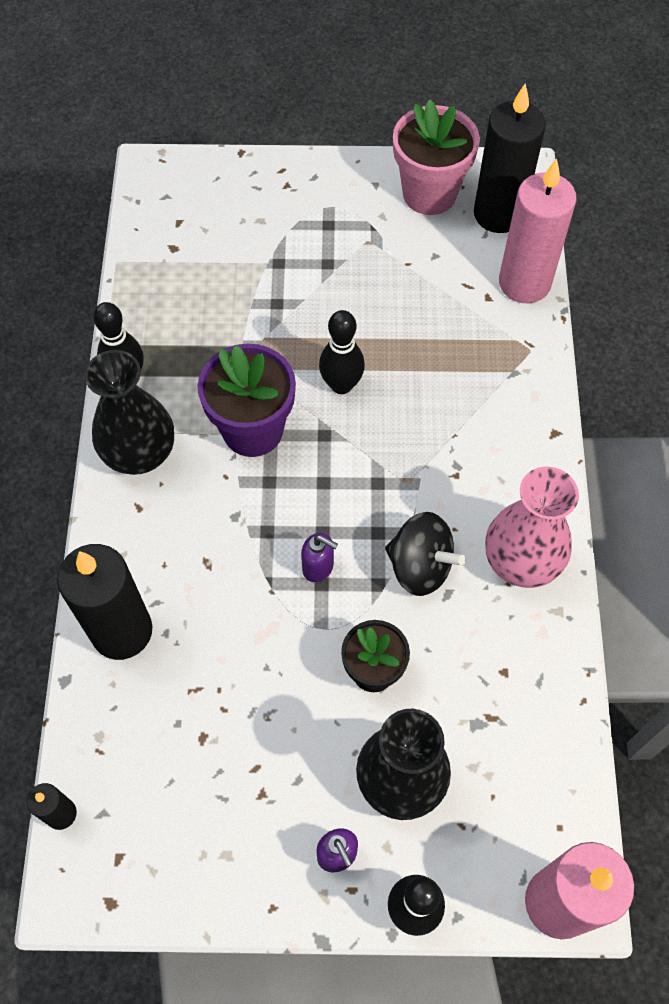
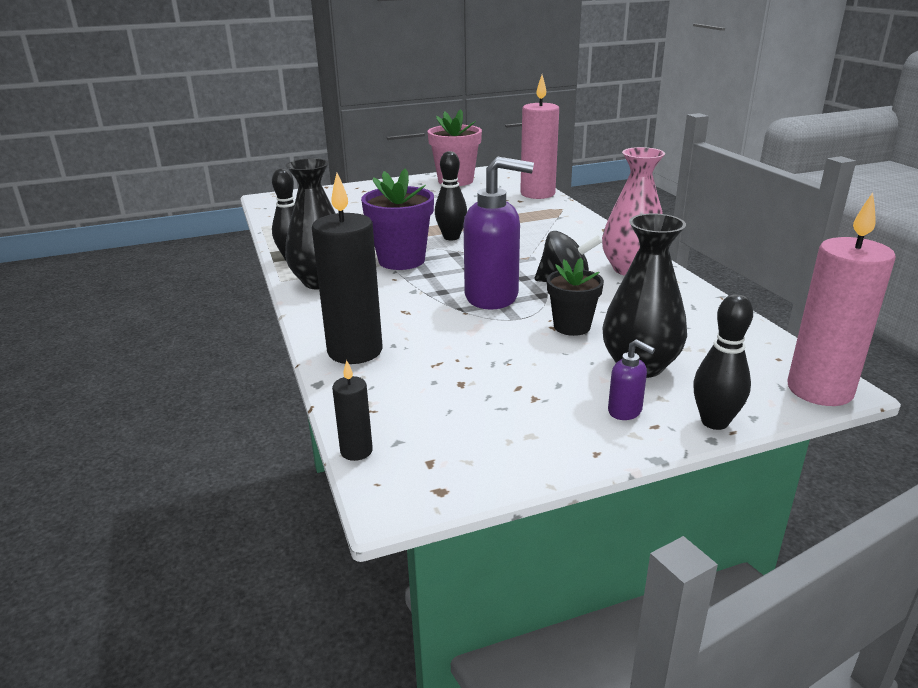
camera: 20 degrees left, 35 degrees down
(318, 567) = (492, 297): purple soap dispenser -> purple soap dispenser, size x2.24
(498, 214) = (502, 180): black candle -> none

